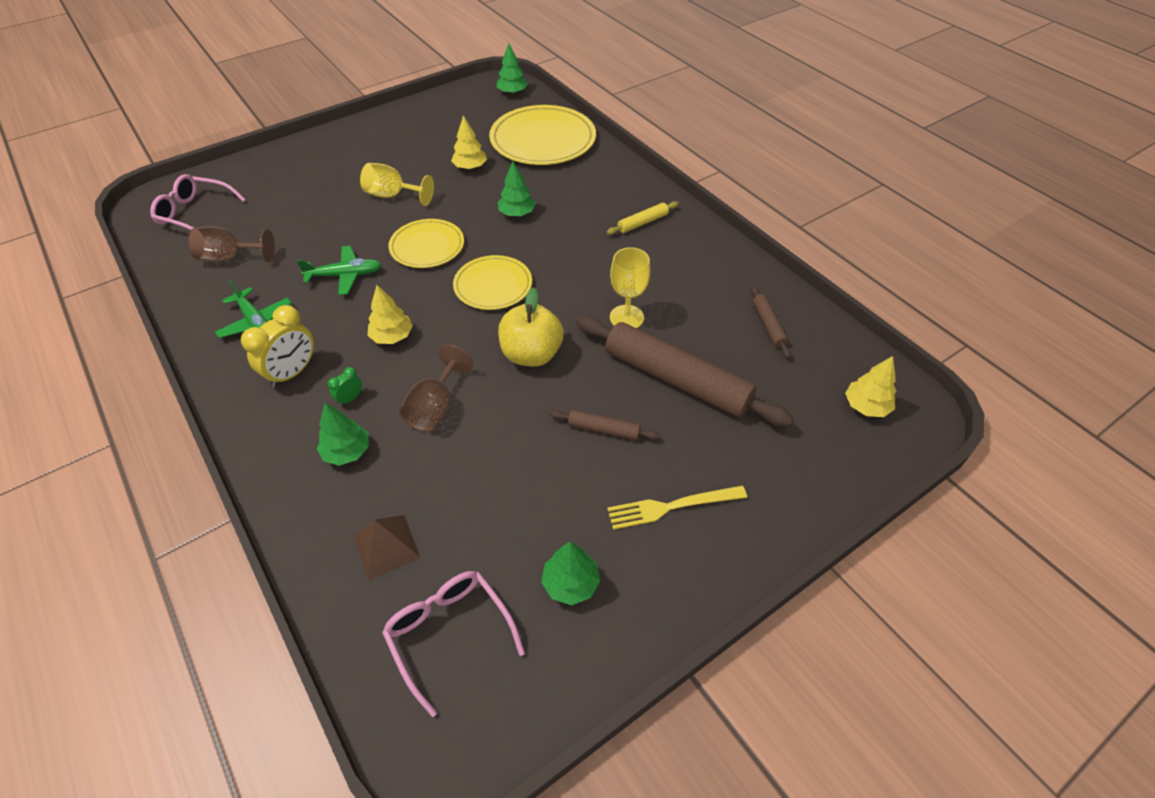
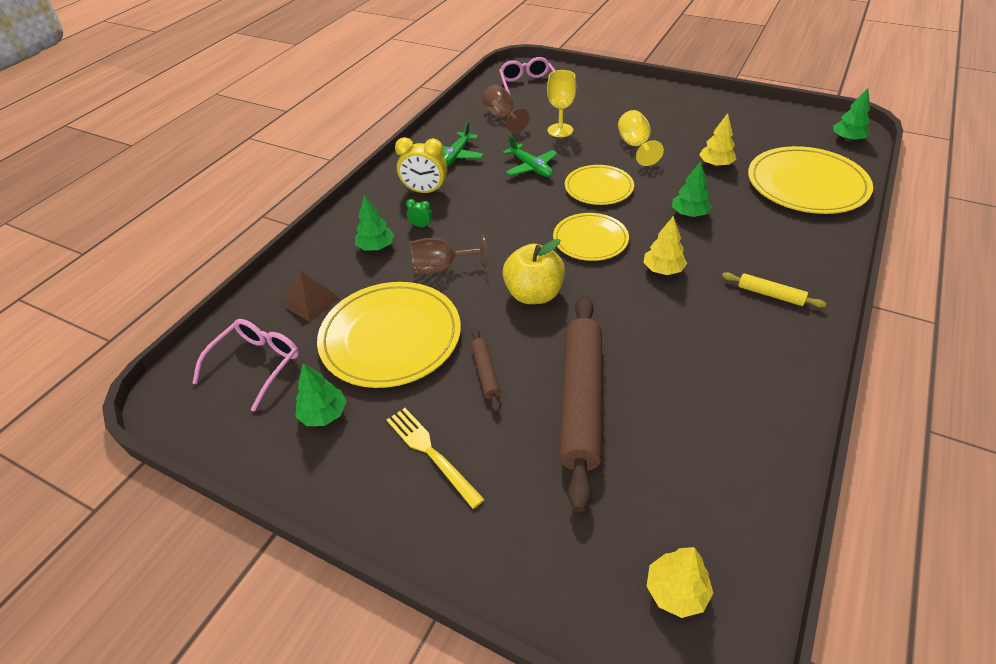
camera: 65 degrees right, 5 degrees down
(392, 336) = (492, 216): yellow tree -> yellow tree (663, 269)
(503, 487) = (390, 337): none -> yellow plate
(626, 317) = (629, 335): yellow goblet -> yellow goblet (560, 130)
(768, 325) = (721, 451): brown rolling pin -> none

